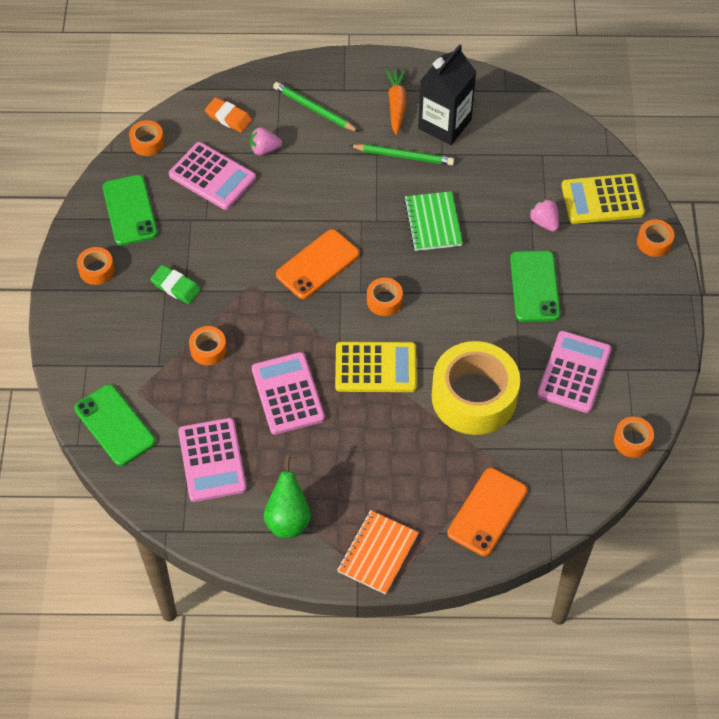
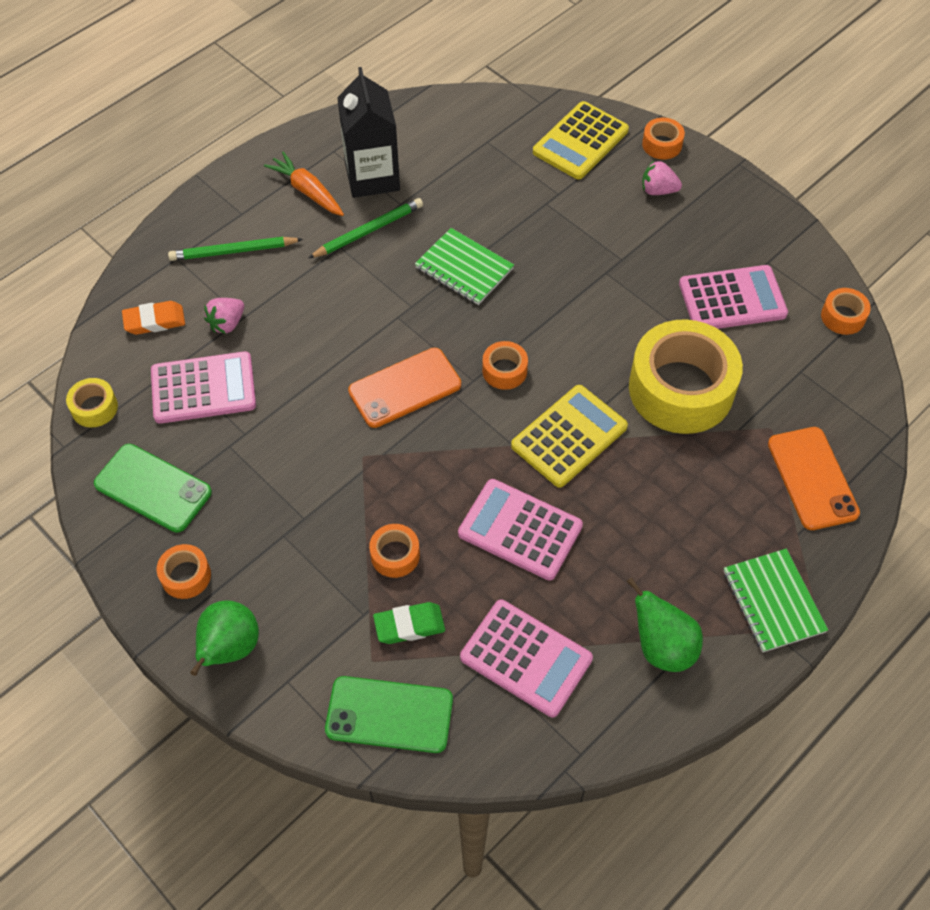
camera: 45 degrees left, 0 degrees up
(77, 325) = (229, 648): none -> green pear
(147, 142) = (94, 408): orange tape -> yellow tape
(176, 287) = (290, 523): green eraser -> green eraser (409, 625)
(317, 264) = (405, 388): orange phone -> orange phone turned 60 degrees clockwise
(377, 553) = (773, 602): orange notebook -> green notebook
(534, 286) = (614, 254): green phone -> none
(544, 222) = (557, 195): pink strawberry -> pink strawberry (658, 190)
(574, 372) = (732, 299): pink calculator -> pink calculator turned 105 degrees clockwise

